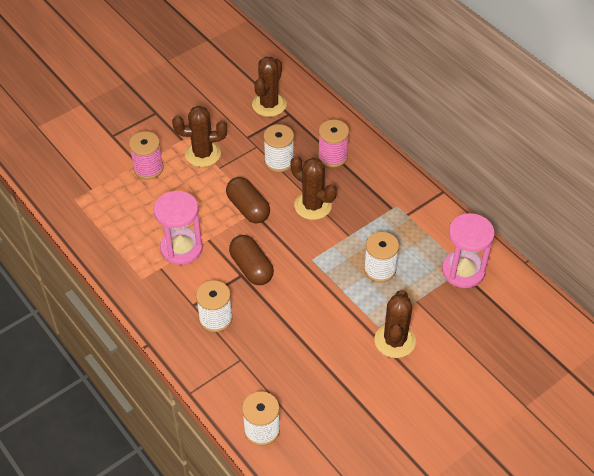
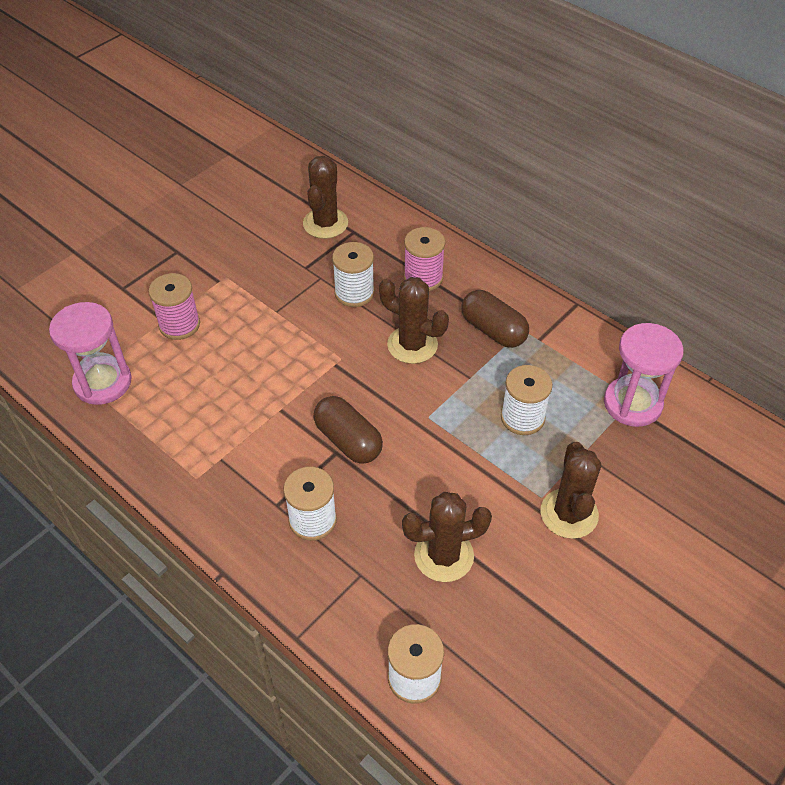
camera: 10 degrees left, 0 degrees up
(181, 248) = (245, 427): pink hourglass -> pink hourglass (102, 382)
(203, 154) = (250, 296): brown cactus -> brown cactus (444, 555)
(248, 208) = (326, 360): brown capsule -> brown capsule (493, 330)

